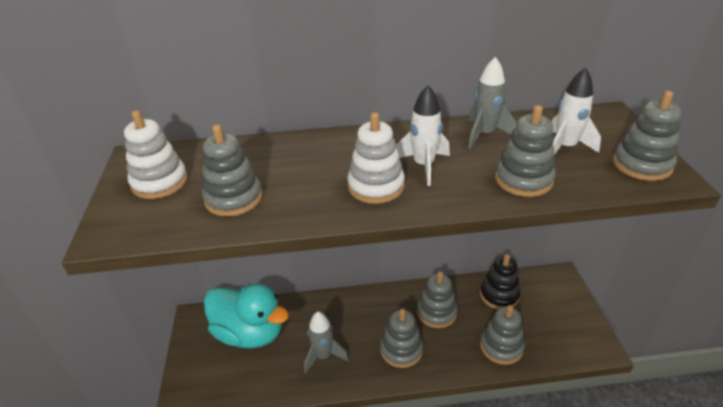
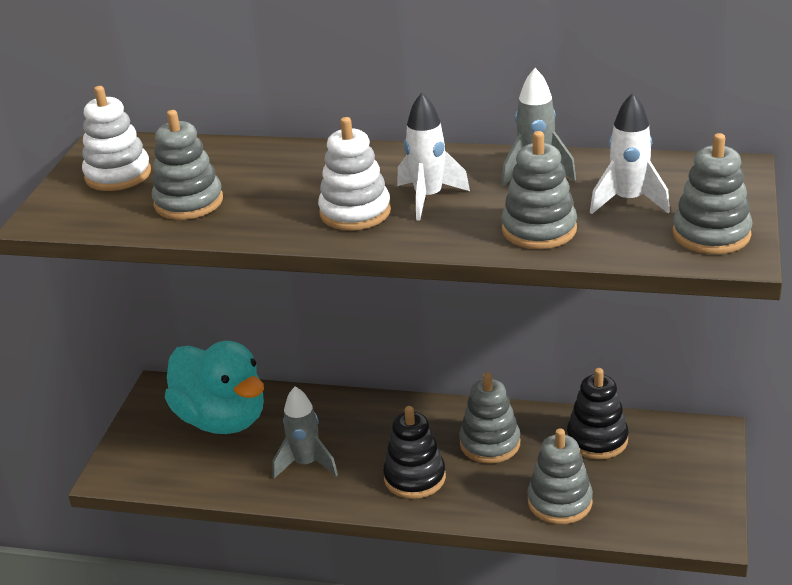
camera: 20 degrees right, 5 degrees down
(401, 350) = (414, 477): grey stacking toy -> black stacking toy

